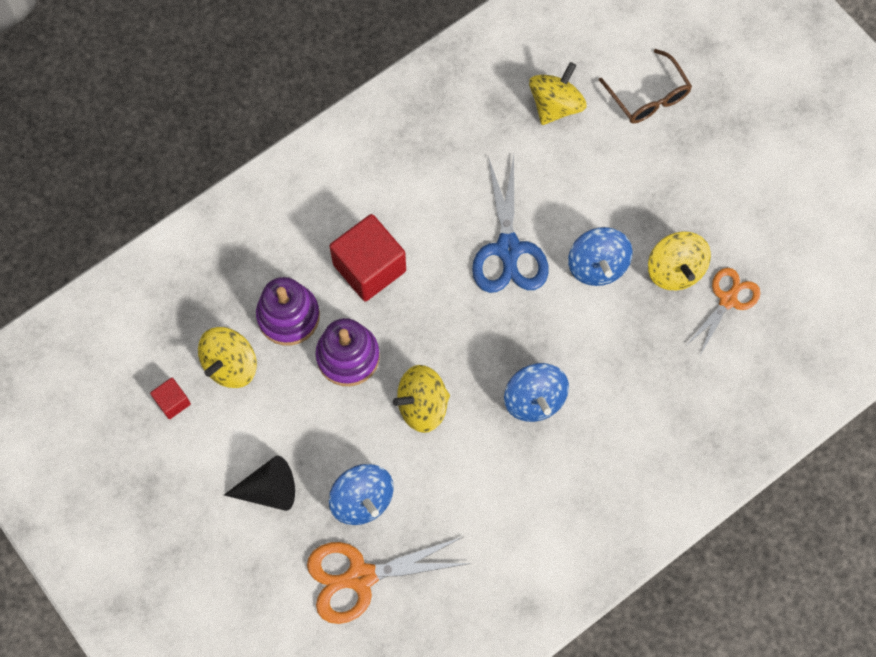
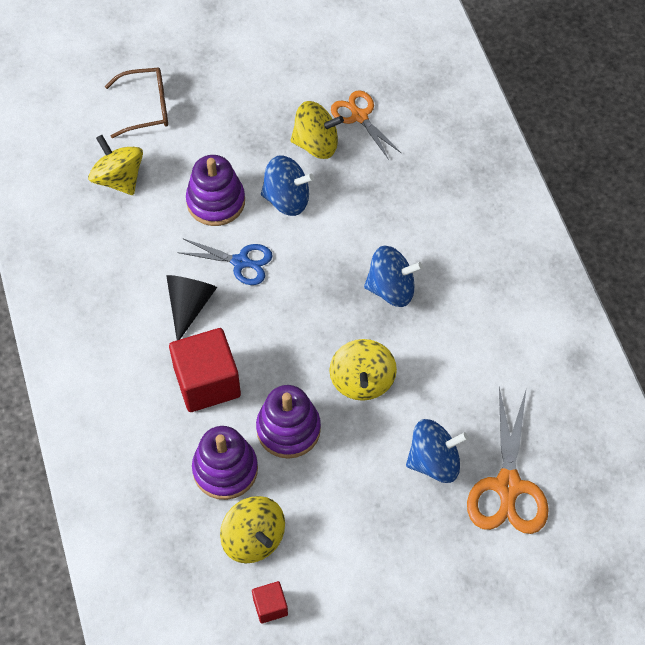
camera: 70 degrees left, 10 degrees down
(269, 490) = (395, 542): black cone -> black cone (189, 305)
(508, 249) = (240, 262): blue scissors -> blue scissors, size x0.64
(566, 201) = (216, 202): none -> purple stacking toy

